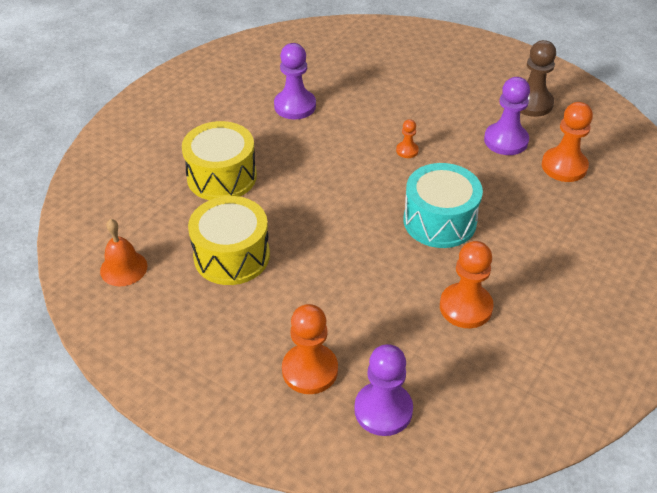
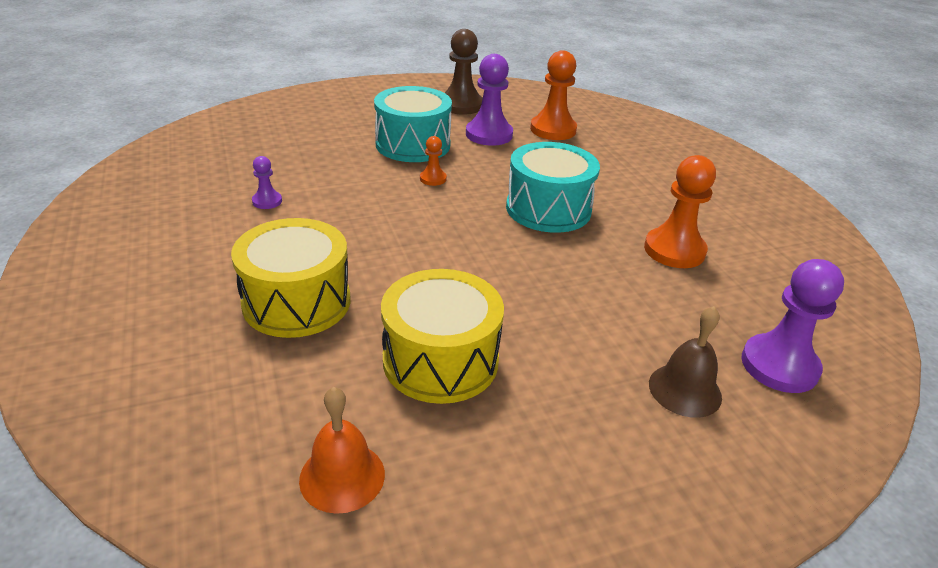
camera: 55 degrees left, 10 degrees down
(295, 106) = (267, 201): purple pawn -> purple pawn, size x0.50
(310, 370) = (685, 390): orange pawn -> brown bell
(439, 117) = (413, 144): none -> turquoise drum

